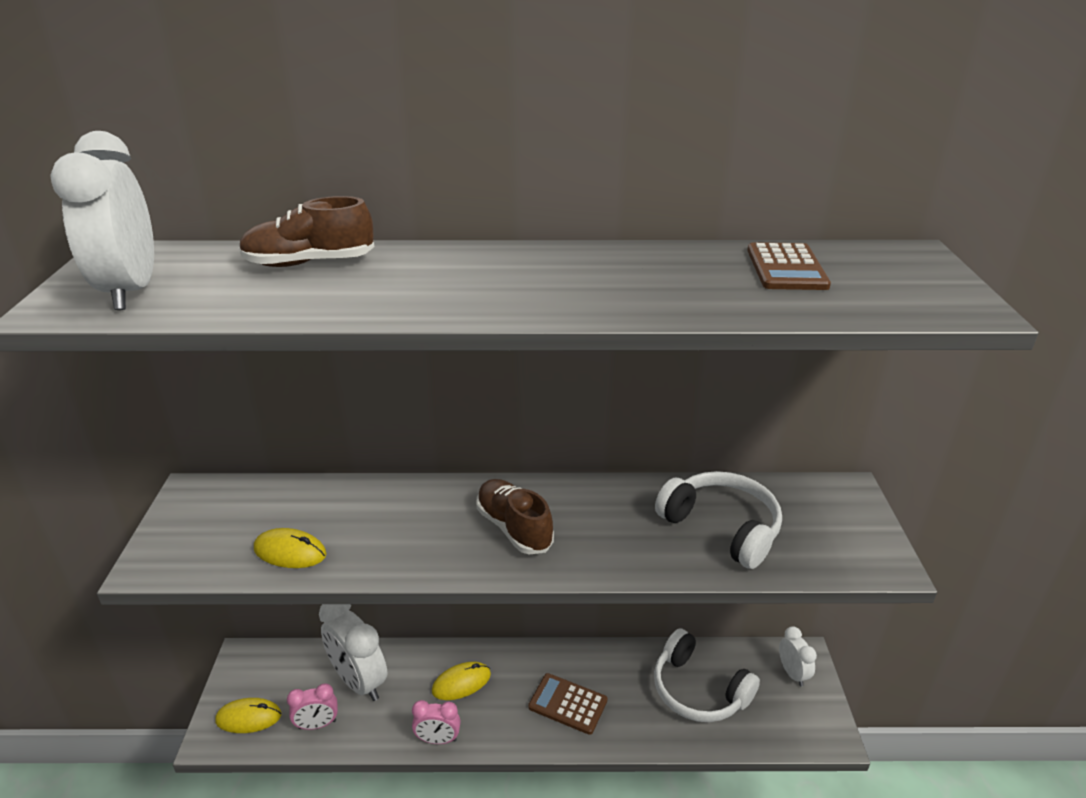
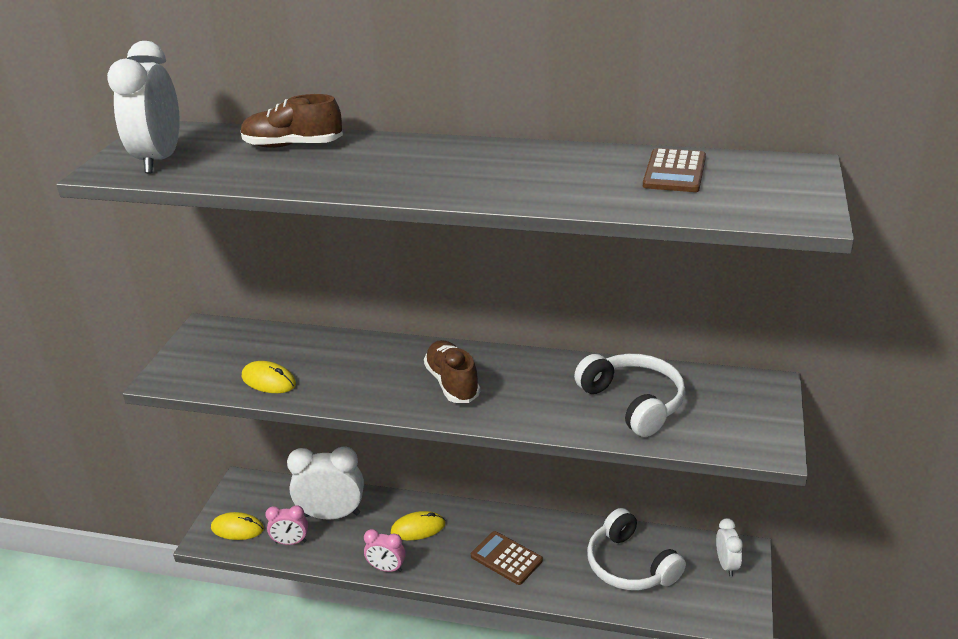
camera: 15 degrees right, 0 degrees up
(359, 681) = (332, 514): white clock -> white clock turned 120 degrees clockwise

